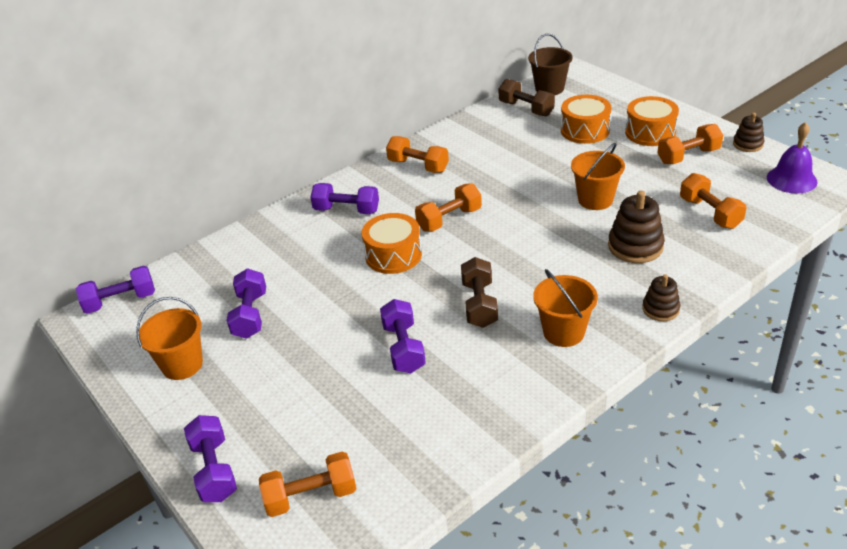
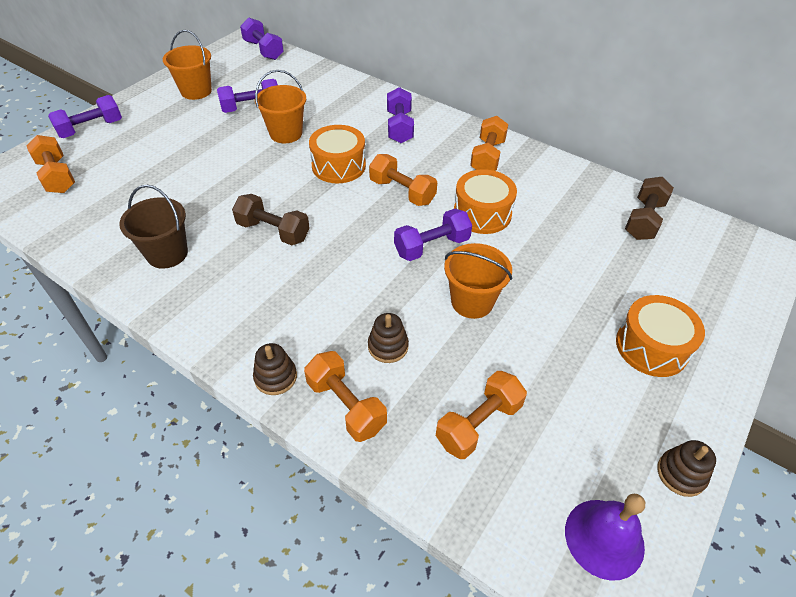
camera: 70 degrees right, 10 degrees up
(403, 348) = (212, 194): purple dumbbell -> purple dumbbell (432, 246)
(479, 304) = (273, 231): brown dumbbell -> brown dumbbell turned 45 degrees clockwise
(549, 88) = (705, 235): brown bucket -> brown bucket (167, 254)
(563, 332) = (235, 297): orange bucket -> orange bucket (286, 133)
(585, 130) = (622, 278): orange drum -> orange drum (482, 213)
(635, 246) = (388, 346): brown stacking toy -> brown stacking toy, size x0.61
(688, 156) = (611, 394): orange dumbbell -> orange dumbbell (346, 405)

